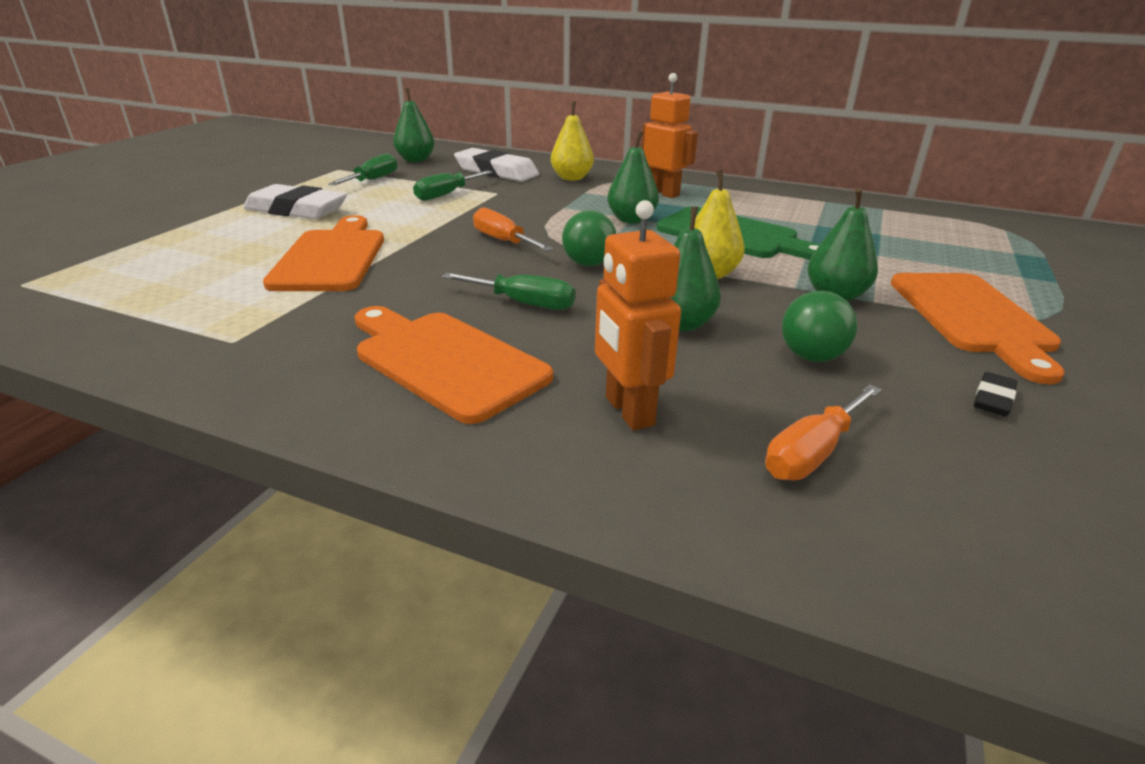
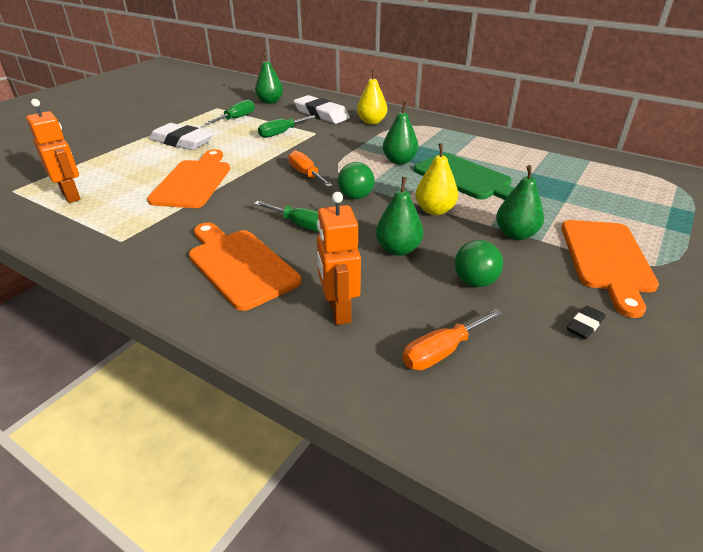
camera: 10 degrees right, 5 degrees up
(663, 193) = (431, 138): orange robot -> orange robot (71, 196)

